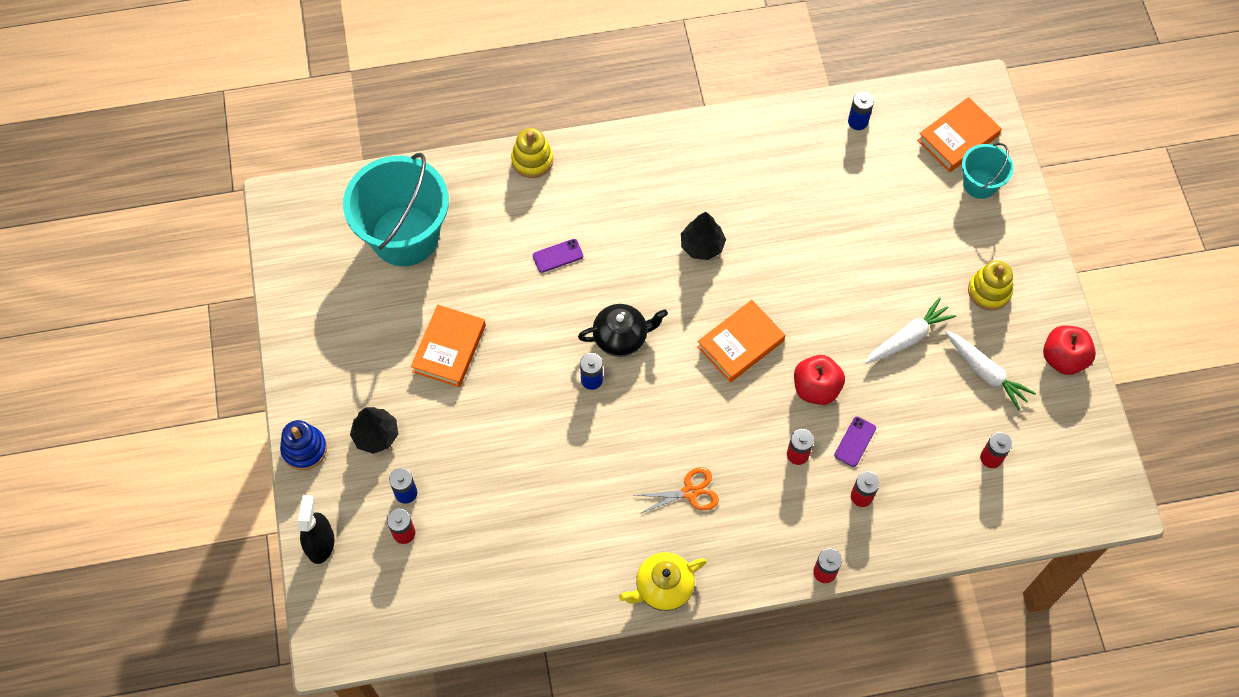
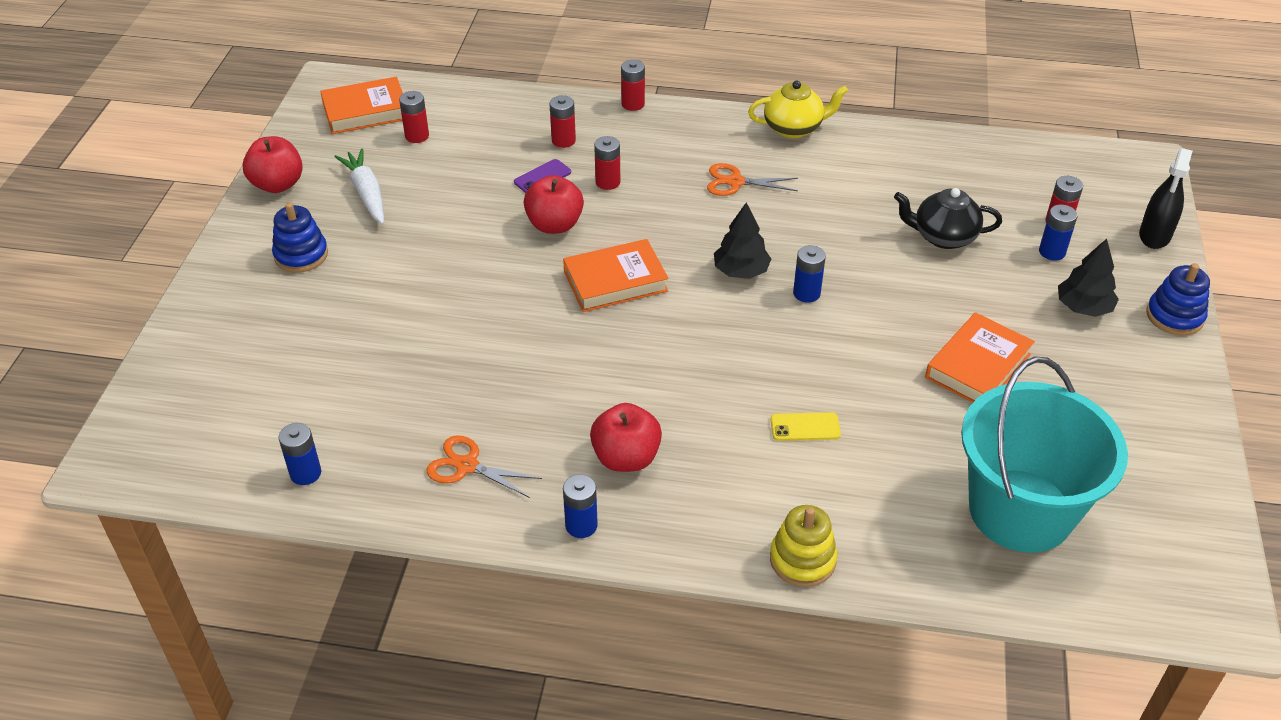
camera: 160 degrees left, 20 degrees down
(558, 256) = (805, 427): purple phone -> yellow phone
(621, 337) = (754, 322): black teapot -> black teapot (943, 237)
(666, 195) = (626, 458): none -> red apple
(672, 141) = (581, 525): none -> blue battery
(702, 245) = (608, 387): black tree -> black tree (741, 271)
(762, 158) = (467, 466): none -> orange scissors
(908, 337) = (423, 240): white carrot -> none
(957, 138) = (193, 414): orange book -> orange book (366, 111)
(980, 184) = (214, 357): turquoise bucket -> none
(989, 291) = (301, 255): yellow stacking toy -> blue stacking toy

